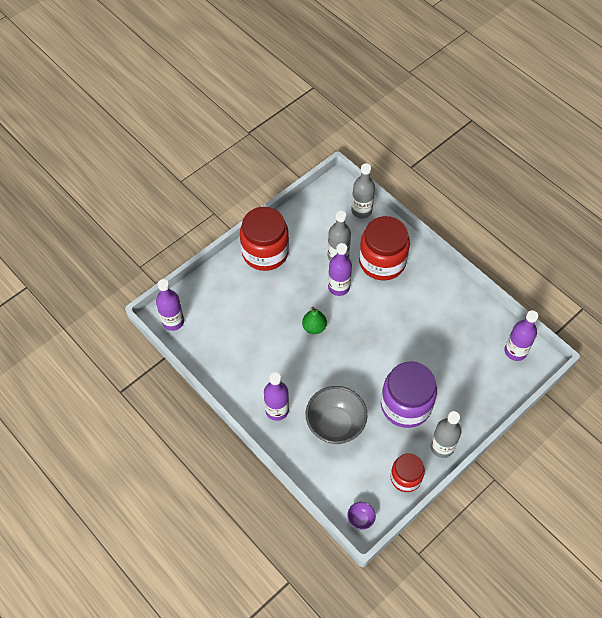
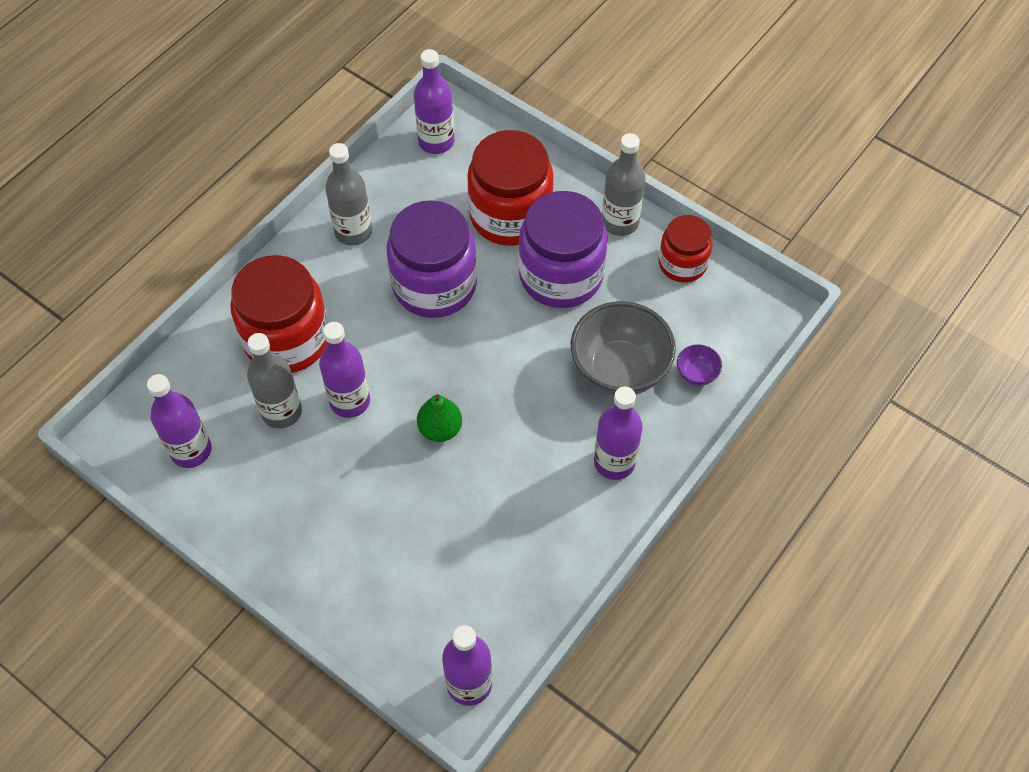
camera: 100 degrees left, 0 degrees up
(265, 252) = (285, 541): red jar -> red jar (510, 215)
(323, 216) = (191, 450): none -> purple bottle
(360, 519) = (765, 315): purple bowl -> purple bowl (696, 374)
(361, 210) = (173, 386): grey bottle -> grey bottle (353, 231)
(408, 336) = (434, 285): none -> purple jar

